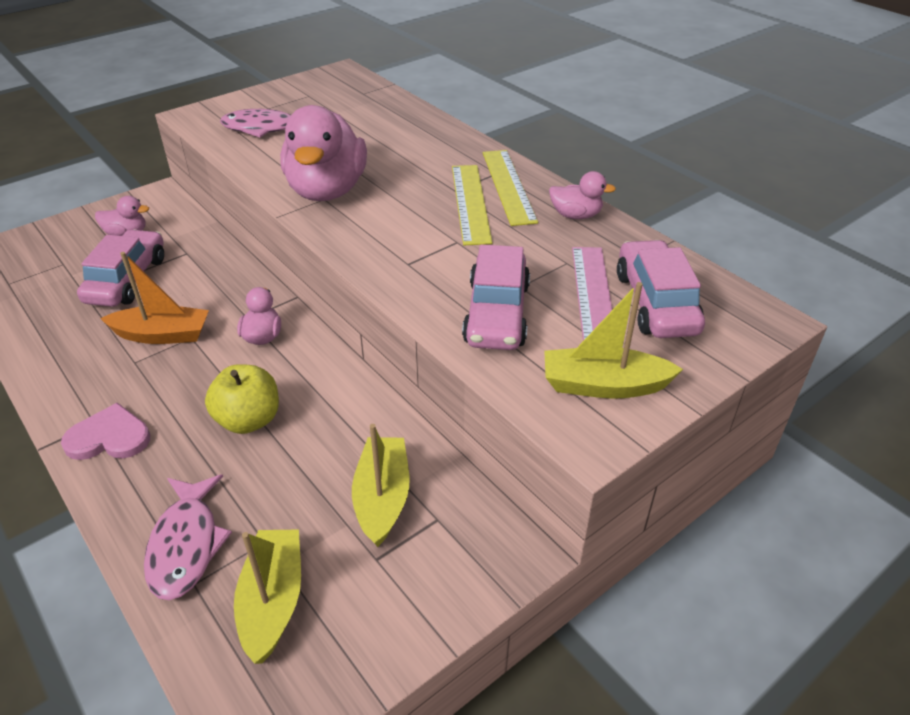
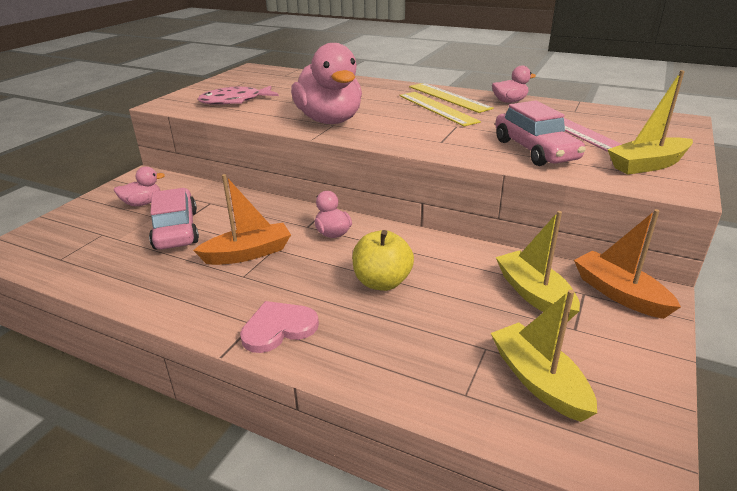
camera: 25 degrees left, 10 degrees down
(186, 545) = (429, 373): pink fish -> none
(476, 536) = (619, 293): none -> orange boat
(655, 303) = (614, 126): pink car -> none

